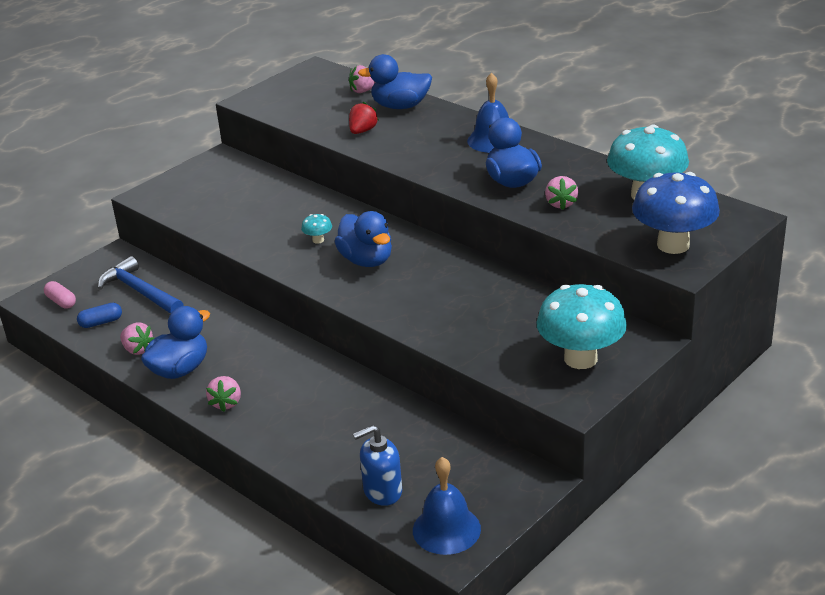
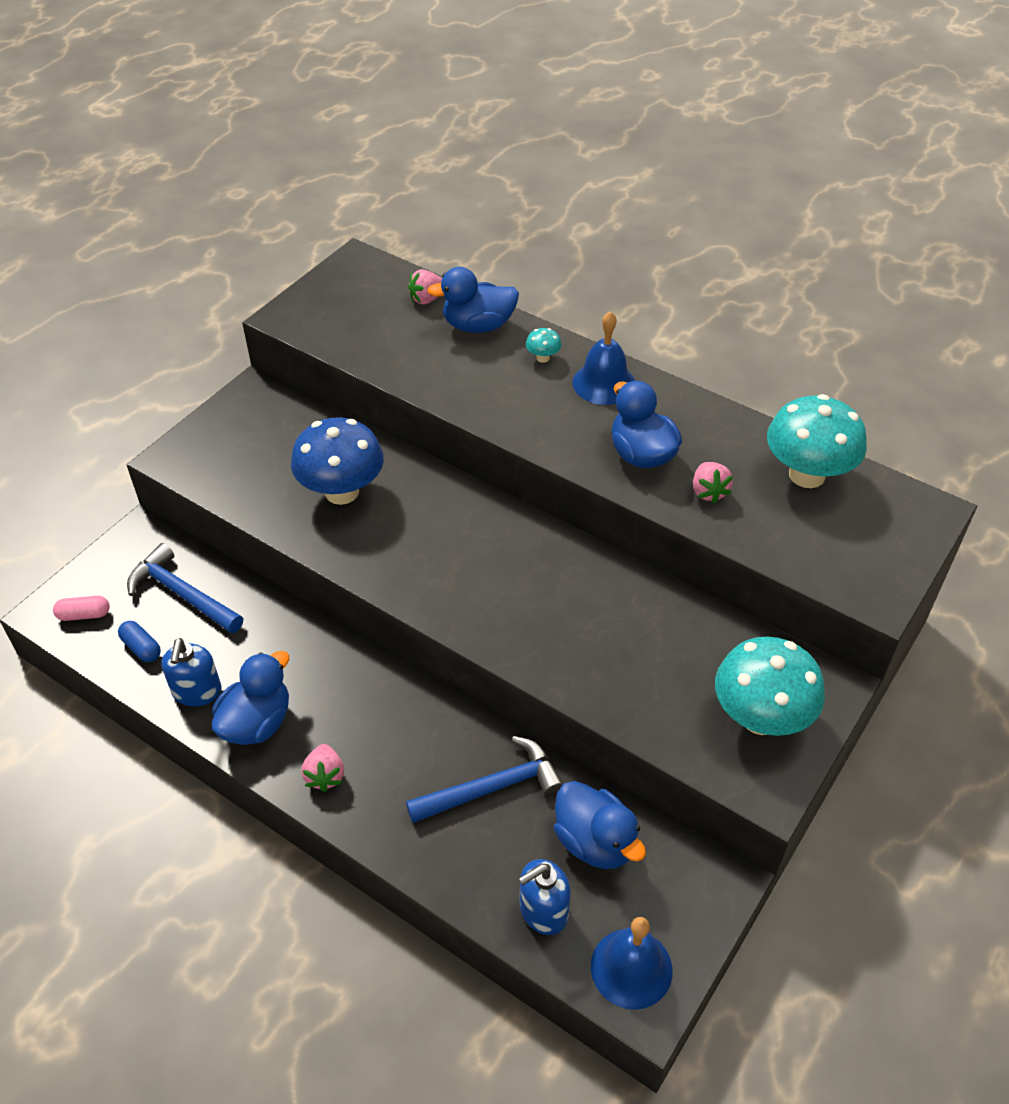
camera: 10 degrees left, 15 degrees up
(61, 302) = (84, 615): pink capsule -> pink capsule turned 45 degrees counterclockwise
(101, 322) = (141, 647): blue capsule -> blue capsule turned 75 degrees clockwise
(138, 349) = (197, 691): pink strawberry -> blue soap dispenser
(318, 240) = (404, 529): turquoise mushroom -> turquoise mushroom (543, 358)
(359, 416) = (493, 788): none -> blue hammer
(362, 131) = (439, 369): red strawberry -> none
(367, 260) = (471, 562): blue duck -> blue duck (595, 842)
(673, 245) = (856, 559): blue mushroom -> blue mushroom (342, 492)

